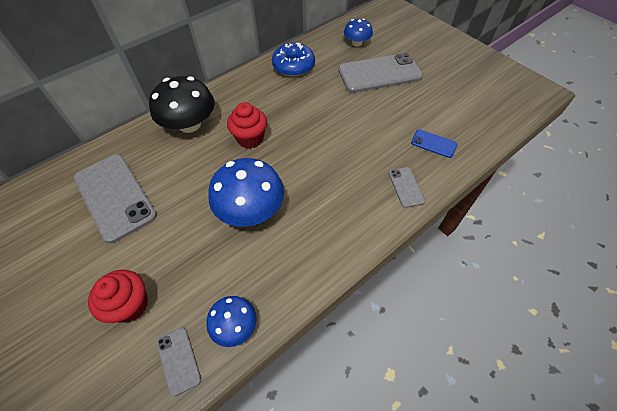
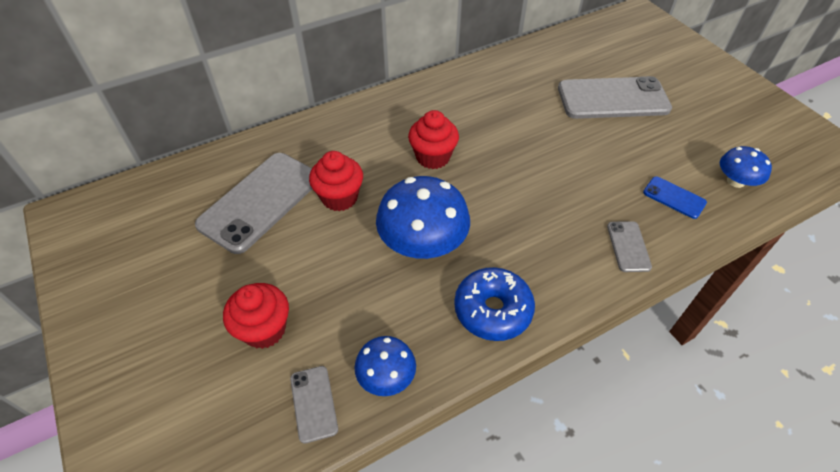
camera: 10 degrees right, 5 degrees down
(115, 196) = (260, 202): grey phone -> grey phone turned 60 degrees clockwise
(180, 183) = (339, 198): none -> red cupcake
(189, 124) = (359, 129): black mushroom -> none
(293, 66) = (499, 75): blue donut -> blue donut (492, 310)
(357, 43) = (587, 56): blue mushroom -> blue mushroom (735, 181)

